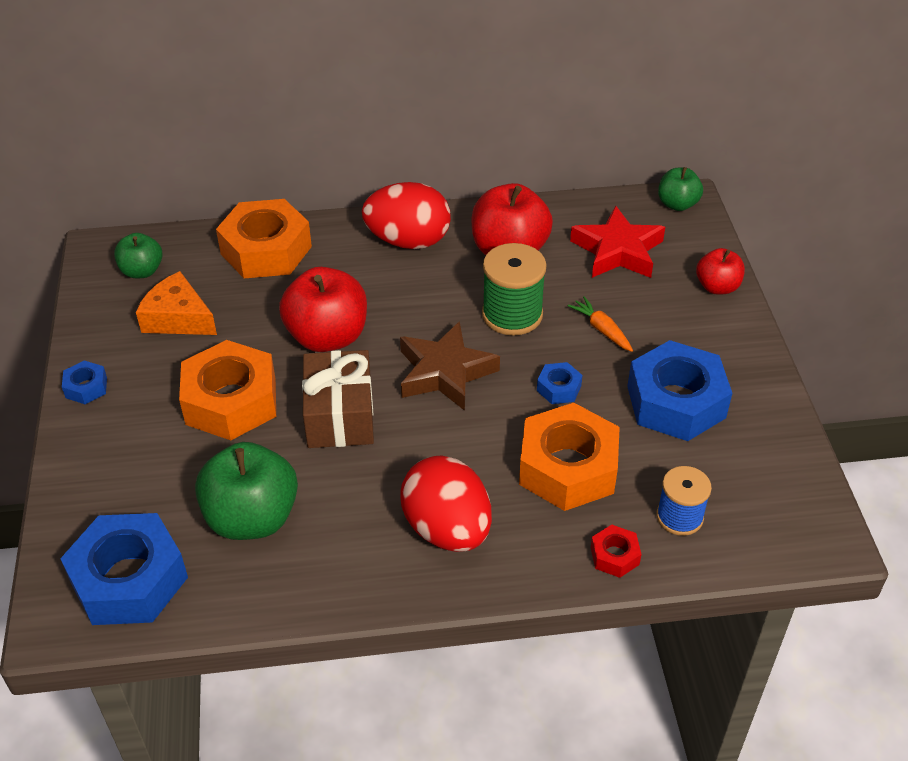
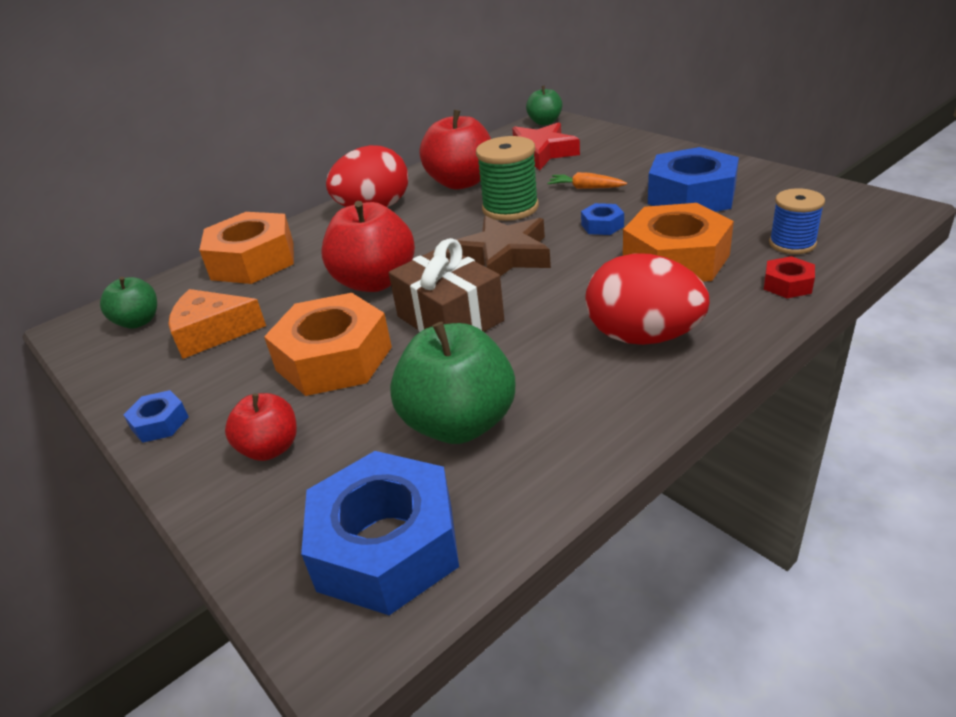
camera: 30 degrees left, 10 degrees down
(717, 287) = (628, 141): red apple -> red apple (270, 448)

